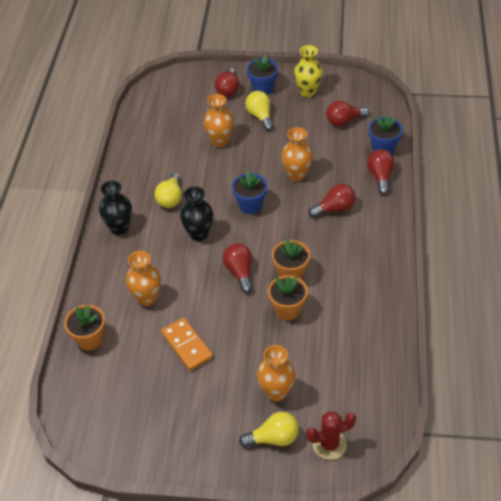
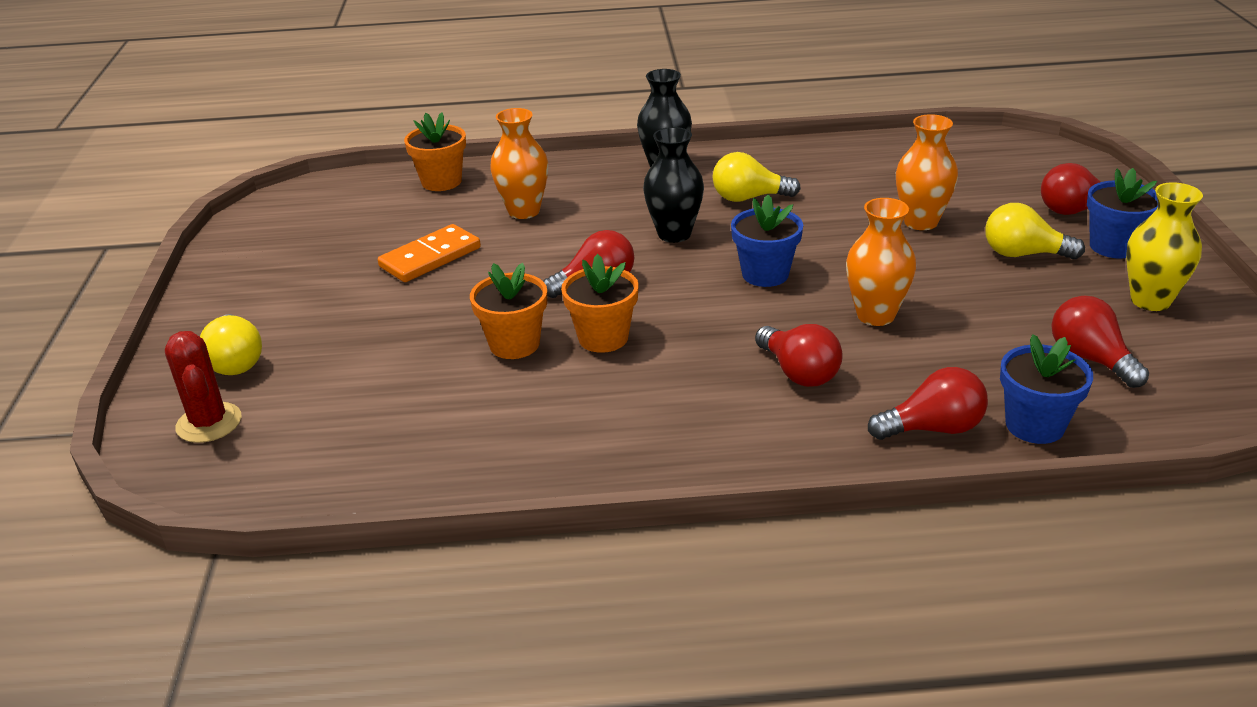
camera: 80 degrees right, 15 degrees down
(260, 116) = (1023, 254): yellow light bulb -> yellow light bulb turned 135 degrees counterclockwise
(276, 392) = (330, 353): orange vase -> none

